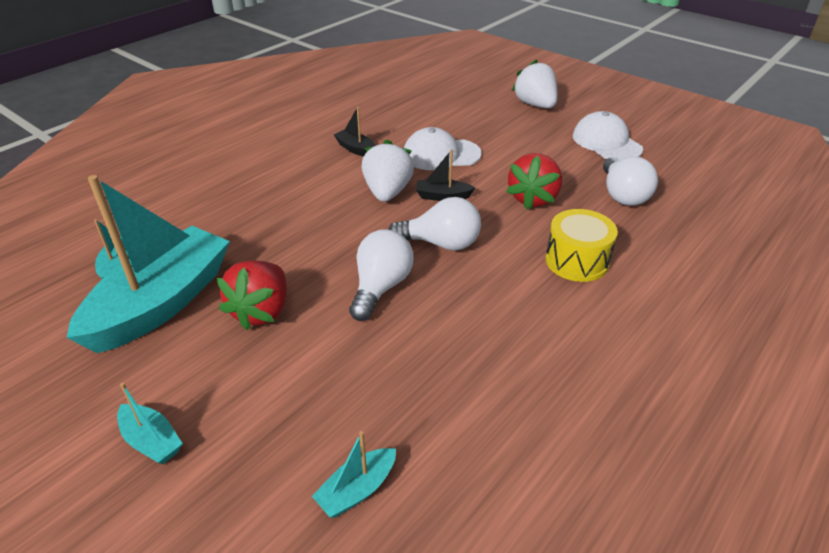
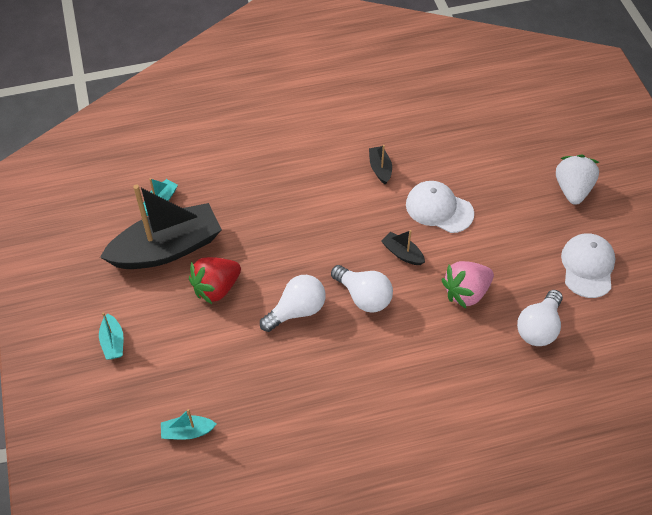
camera: 35 degrees right, 15 degrees up
(162, 303) = (167, 249): turquoise boat -> black boat
(387, 192) = (367, 228): white strawberry -> none
(533, 198) = (466, 292): red strawberry -> pink strawberry
(576, 261) = (441, 365): yellow drum -> none

